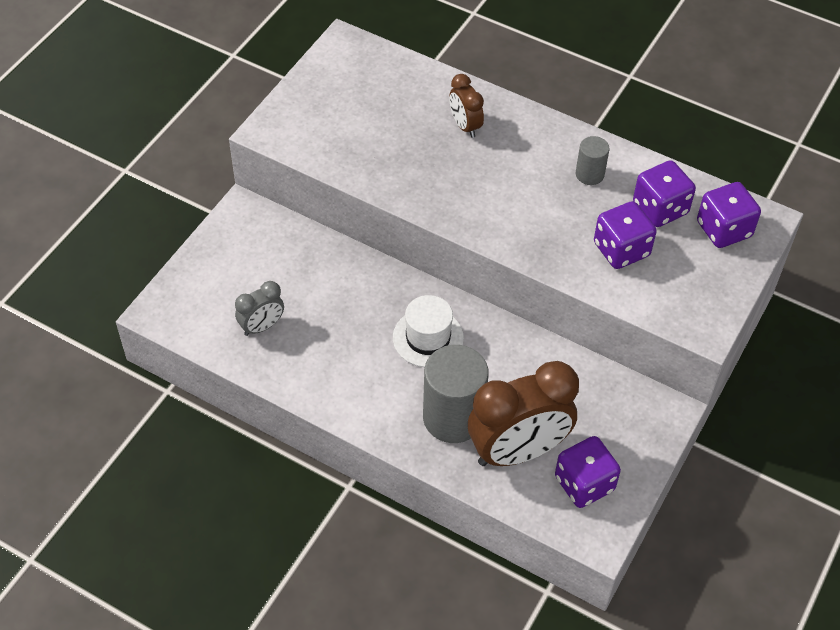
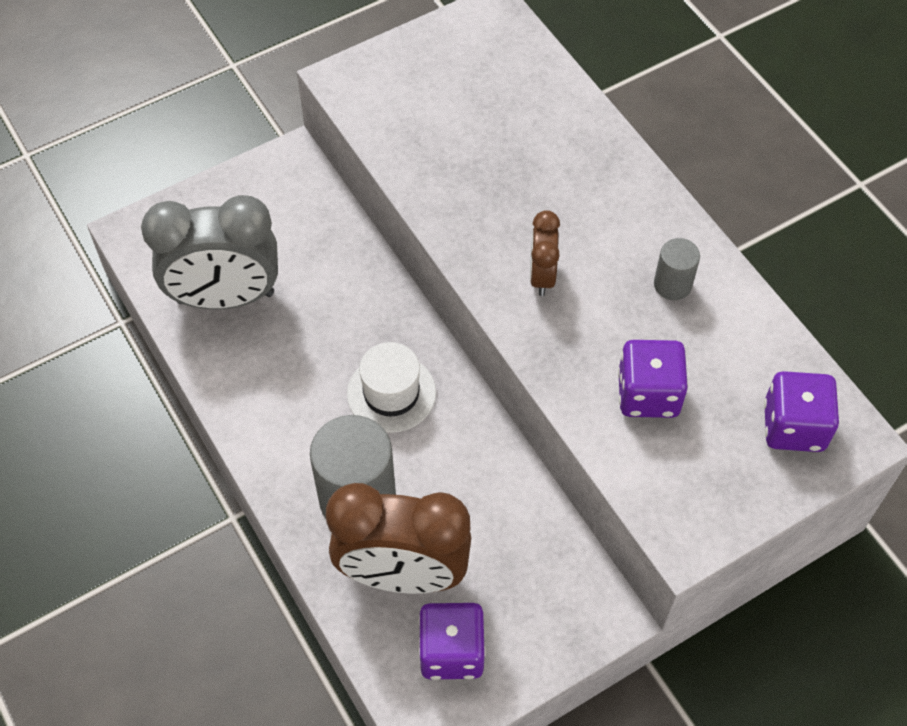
camera: 30 degrees right, 5 degrees up
(262, 326) = (225, 297): grey clock -> grey clock, size x2.05
(465, 126) = (564, 164): brown clock -> brown clock (542, 276)
(660, 208) = (730, 364): purple dice -> none

